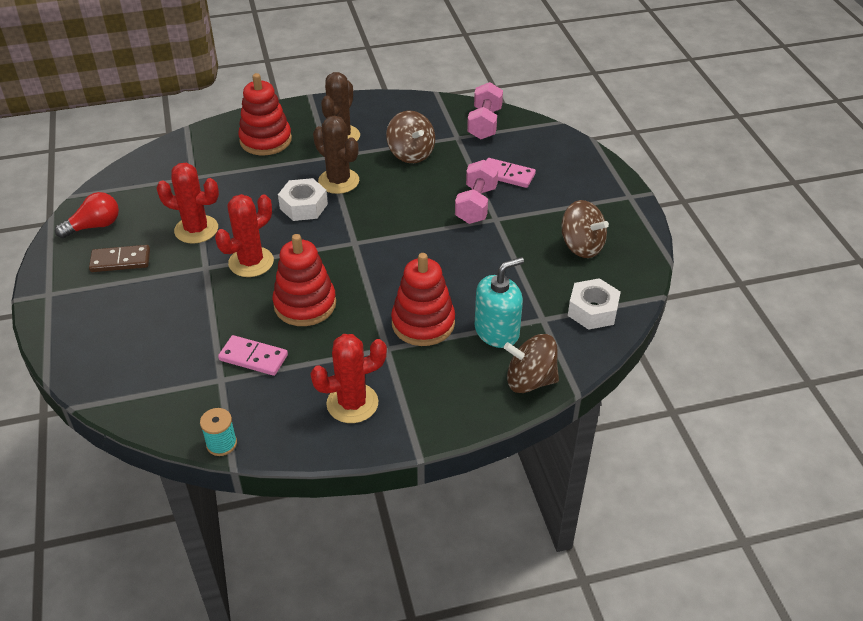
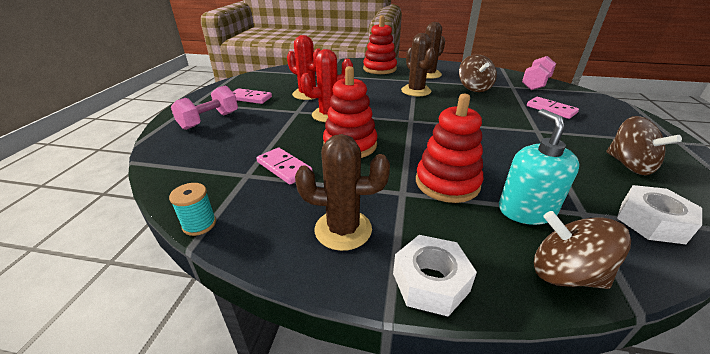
camera: 25 degrees right, 10 degrees down
(94, 226) = (252, 82): red light bulb -> none
(120, 261) = (250, 98): brown domino -> pink domino
(303, 206) = (384, 97): white nut -> white nut (430, 282)
(352, 403) = (343, 229): red cactus -> brown cactus
(476, 205) = (520, 120): pink dumbbell -> pink dumbbell (209, 120)
(497, 331) = (526, 210): turquoise soap dispenser -> turquoise soap dispenser turned 90 degrees counterclockwise

